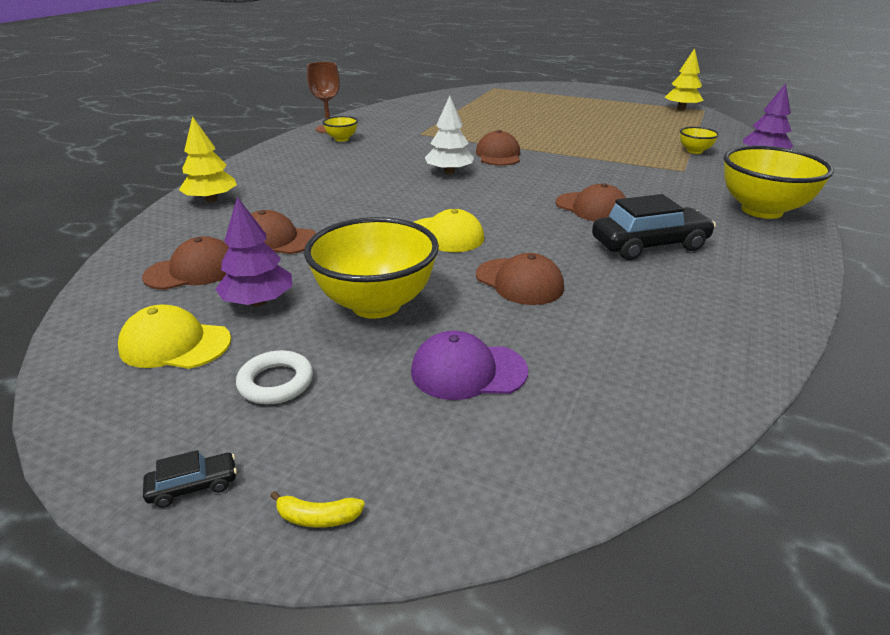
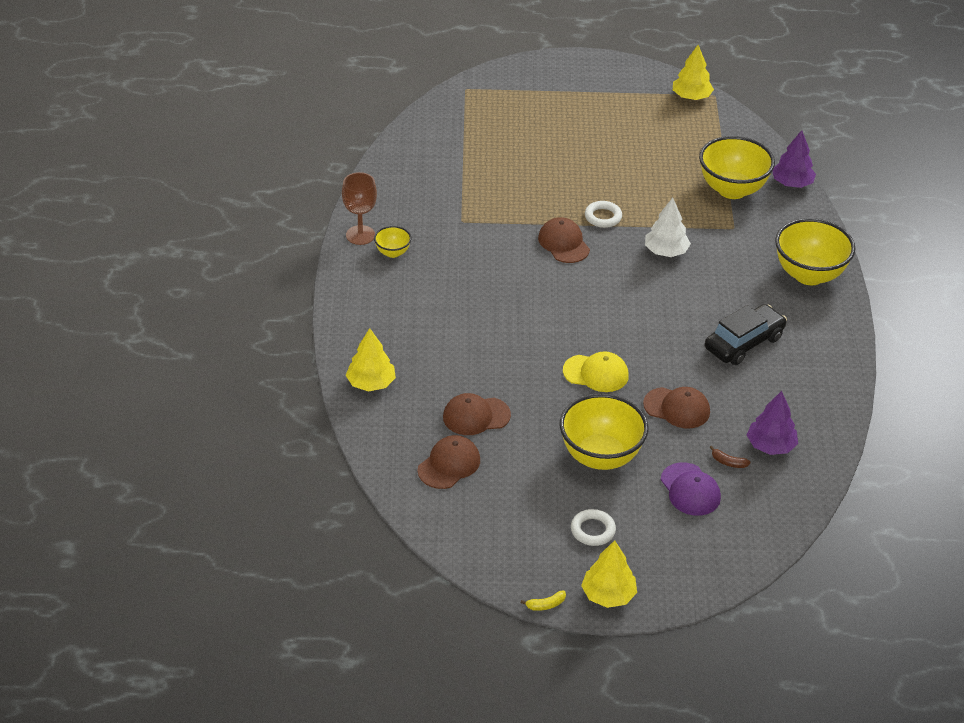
camera: 25 degrees left, 10 degrees up
(175, 344) = (508, 525): yellow cap -> none
(193, 486) = (608, 595): black car -> yellow tree
(258, 301) = (523, 477): purple tree -> purple tree (770, 446)
(317, 517) = (676, 588): yellow banana -> yellow banana (545, 605)
(449, 172) = (539, 285): white tree -> white tree (666, 251)
(468, 371) = (690, 489): purple cap -> purple cap turned 90 degrees counterclockwise
(550, 148) = (603, 217): none -> white ring
(552, 353) = (728, 462): none -> brown banana
(591, 208) = (684, 307): brown cap -> none
(694, 151) = (732, 189): yellow bowl -> yellow bowl, size x2.09

